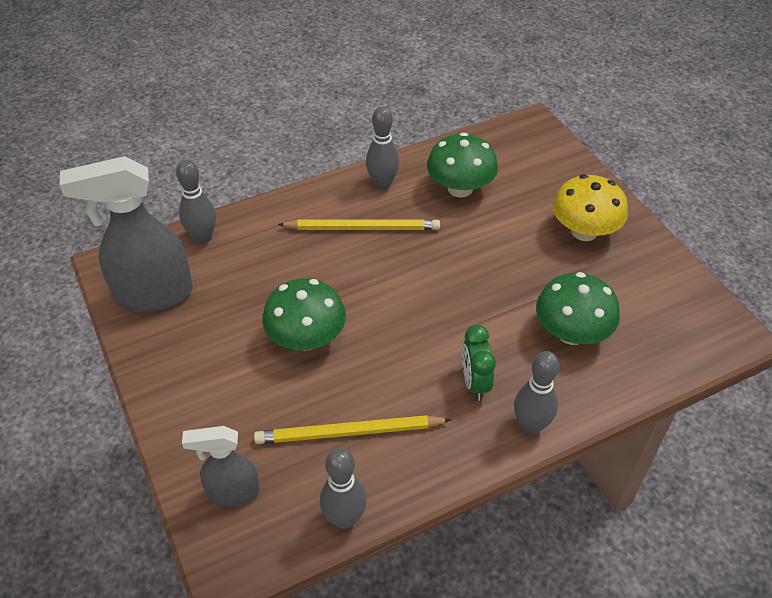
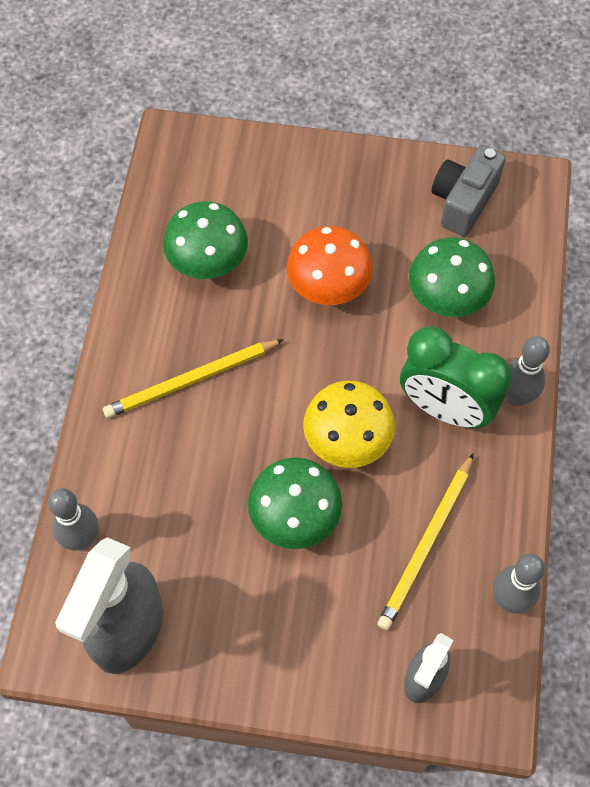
camera: 55 degrees left, 15 degrees up
(363, 228) = (191, 380): yellow pencil -> yellow pencil turned 150 degrees counterclockwise
(382, 184) = (144, 324): grey bowling pin -> none
(474, 383) = (445, 409): green clock -> green clock, size x1.76
(507, 259) = (328, 286): none -> orange mushroom
(584, 231) = (344, 202): yellow mushroom -> yellow mushroom (347, 440)
(665, 298) = (463, 201): none -> grey camera

